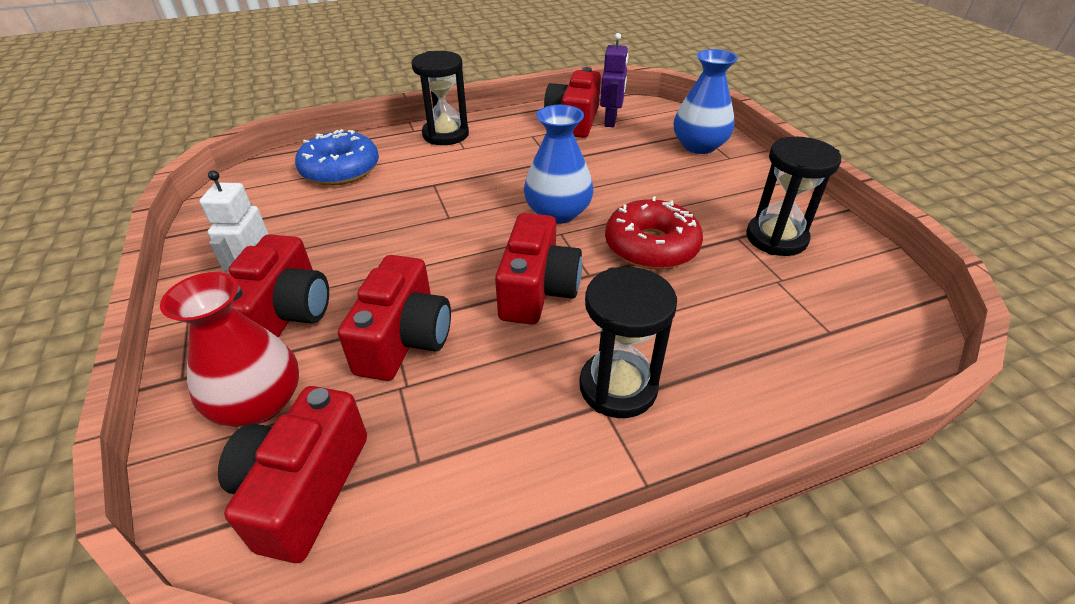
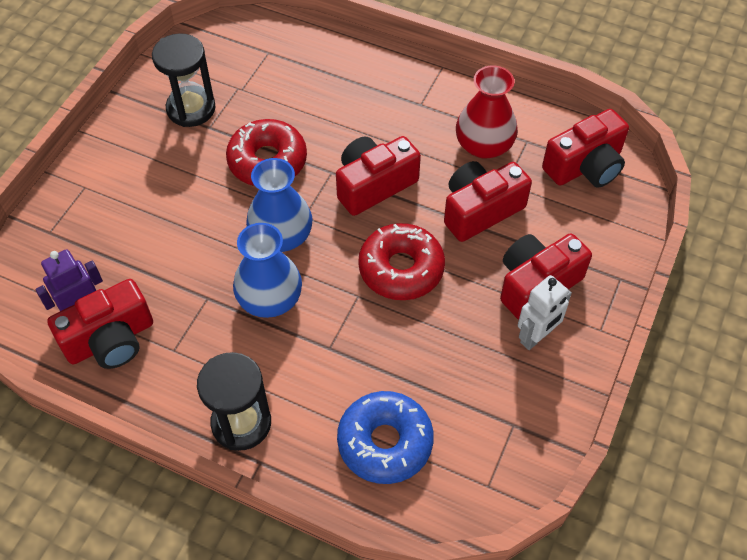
camera: 135 degrees left, 15 degrees up
(259, 403) = (584, 228): red vase -> red vase (484, 145)
(433, 250) = (401, 269): none -> red donut
(618, 387) = (403, 105): black hourglass -> none
(699, 146) = (79, 217): blue vase -> blue vase (270, 299)

